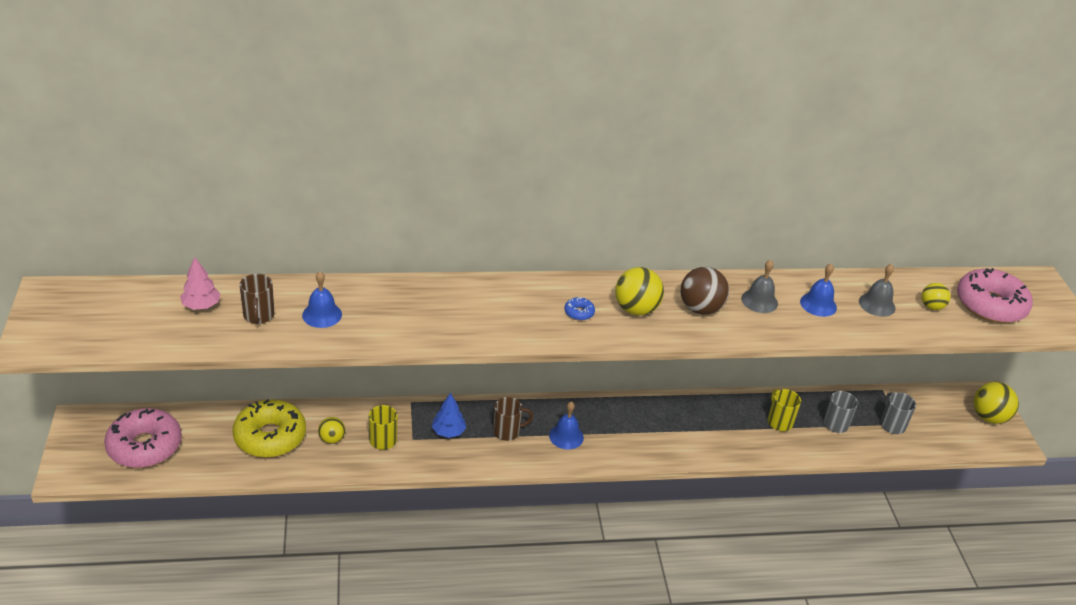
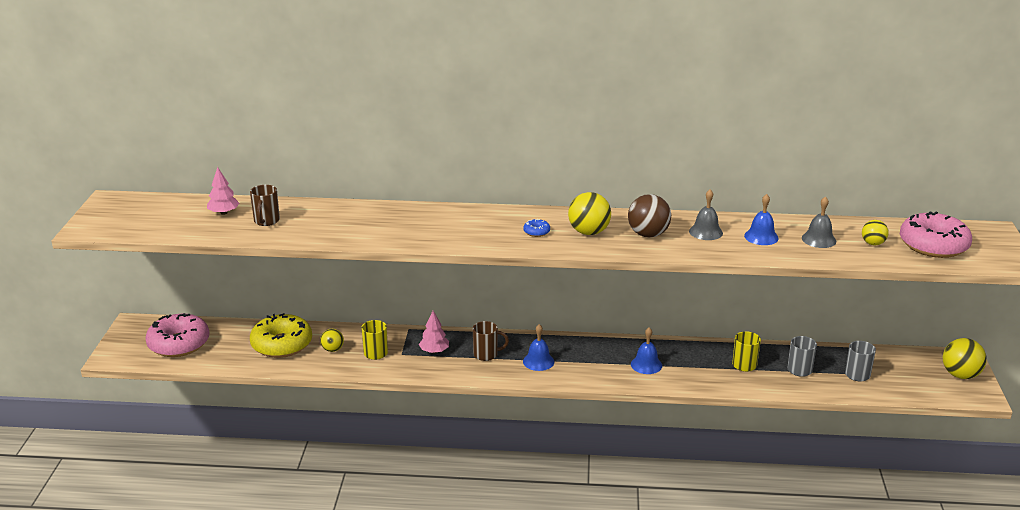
camera: 15 degrees right, 10 degrees down
(322, 314) = (317, 223): blue bell -> blue bell (646, 365)
(448, 432) = (434, 351): blue tree -> pink tree

